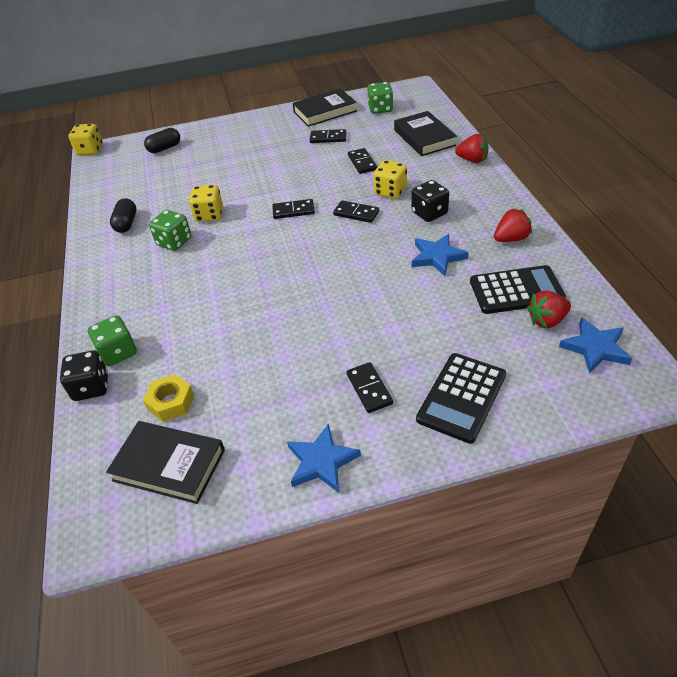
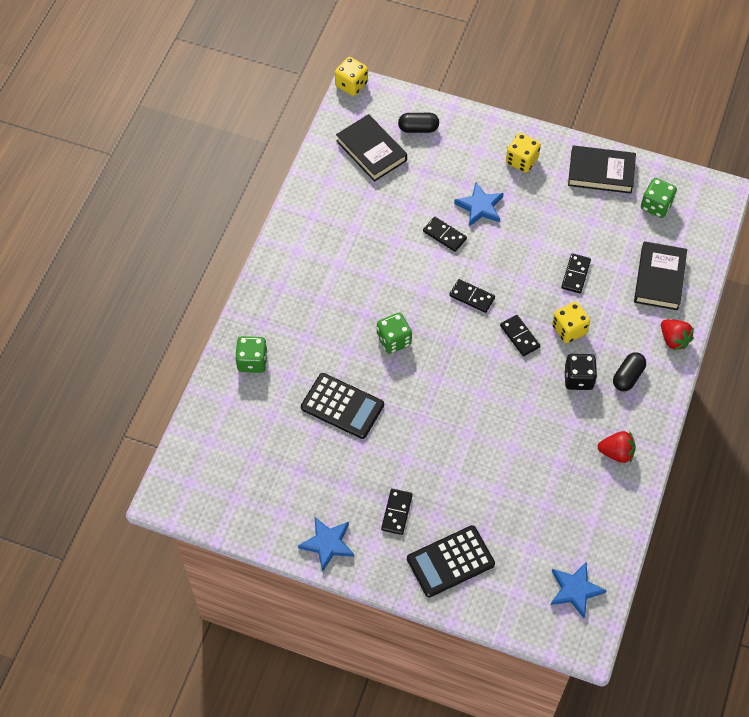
camera: 30 degrees right, 15 degrees up
(91, 387) = (219, 381): black dice -> none
(126, 223) = (329, 217): black capsule -> black capsule (628, 376)
(169, 465) = (236, 480): black book -> black book (371, 151)
(171, 402) = (263, 431): yellow nut -> none
(174, 242) = (354, 268): green dice -> green dice (394, 340)
(209, 215) = (401, 253): yellow dice -> yellow dice (521, 161)
(328, 138) = (573, 217): black domino -> black domino (444, 235)
(437, 257) = (542, 430): blue star -> blue star (480, 207)
(516, 290) = (570, 504): black calculator -> black calculator (342, 406)
(547, 320) = (565, 545): red strawberry -> none

